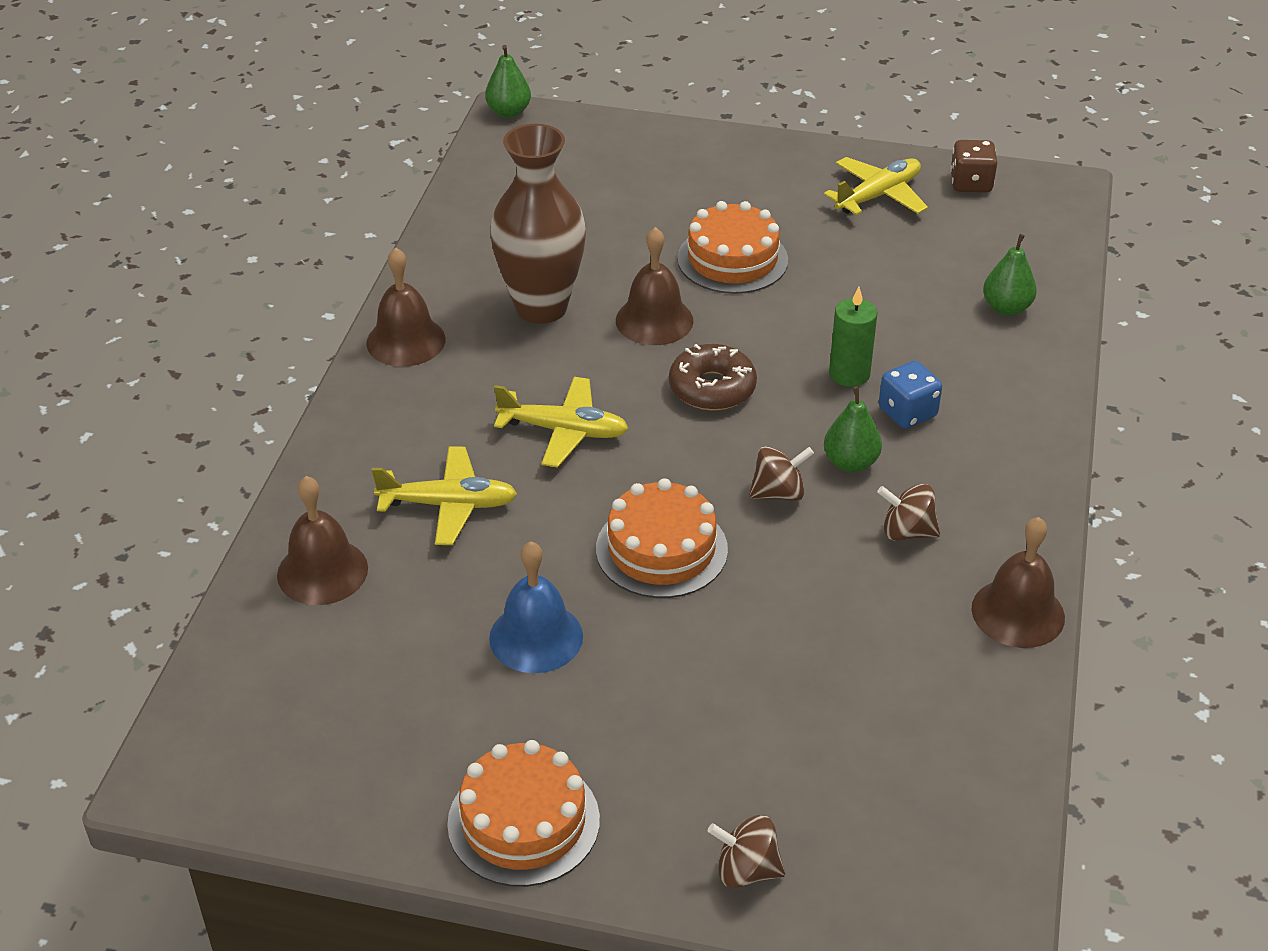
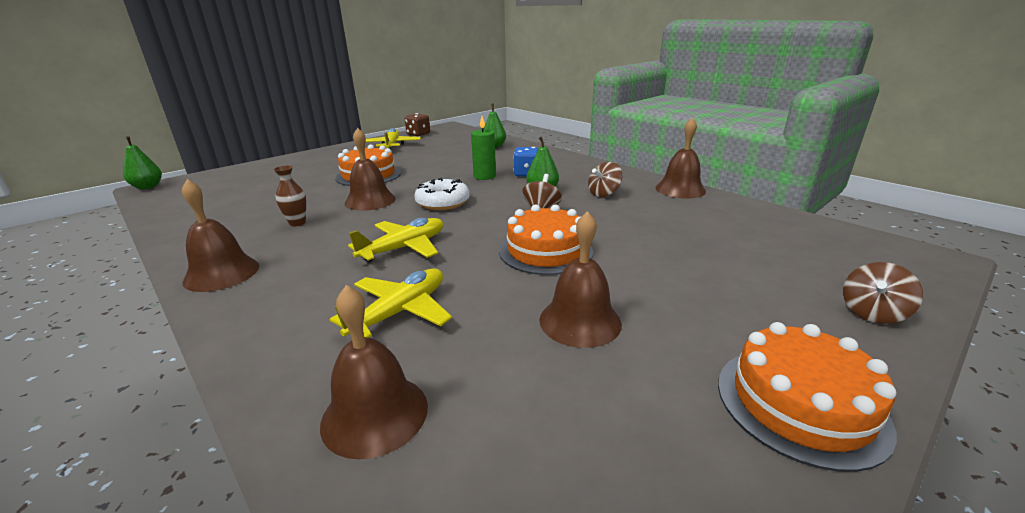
camera: 55 degrees left, 15 degrees down
(536, 637) = (580, 321): blue bell -> brown bell
(541, 307) = (297, 223): brown vase -> brown vase, size x0.41
(712, 388) = (443, 202): brown donut -> white donut

